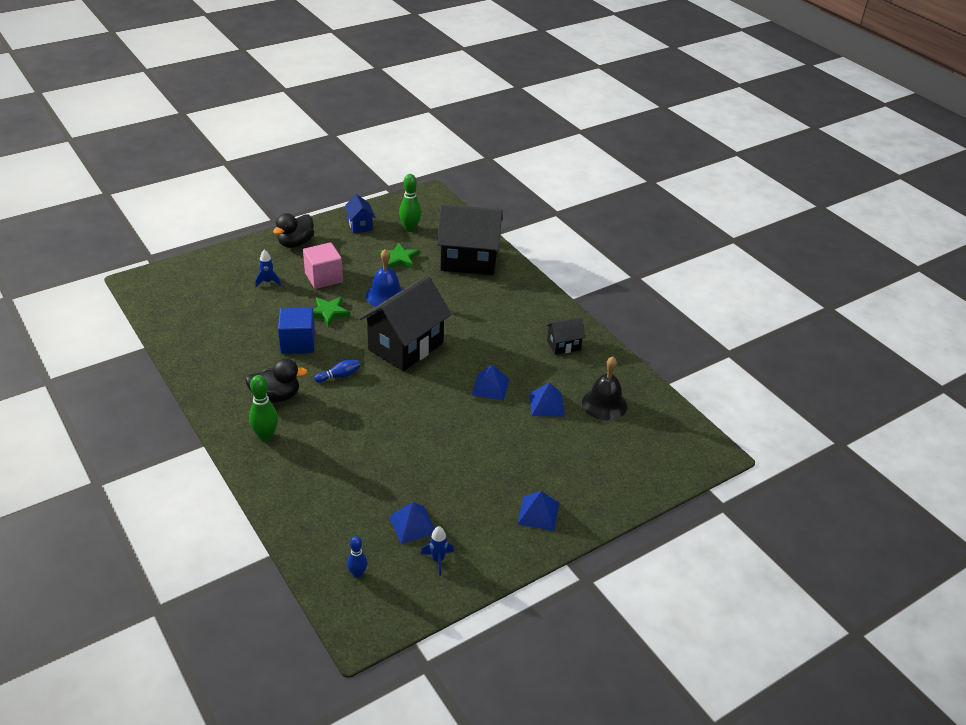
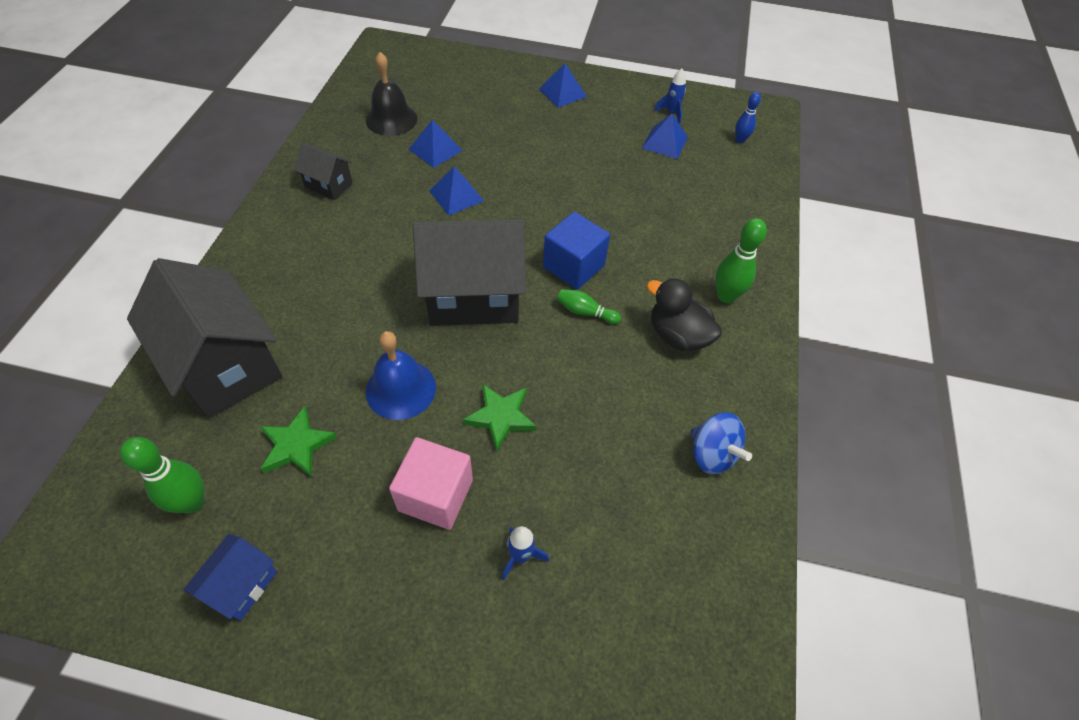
camera: 135 degrees left, 15 degrees up
(212, 357) = (712, 454): none -> blue spinning top
(295, 243) = (387, 629): black duck -> none
(298, 343) = (586, 395): blue cube -> blue cube (573, 266)
(339, 376) = (585, 312): blue bowling pin -> green bowling pin

